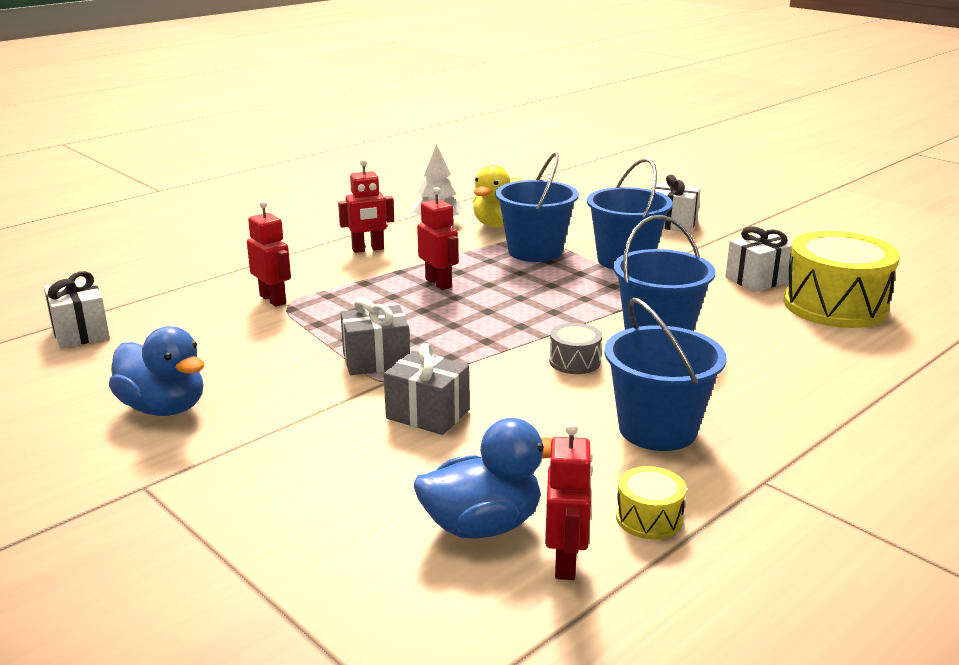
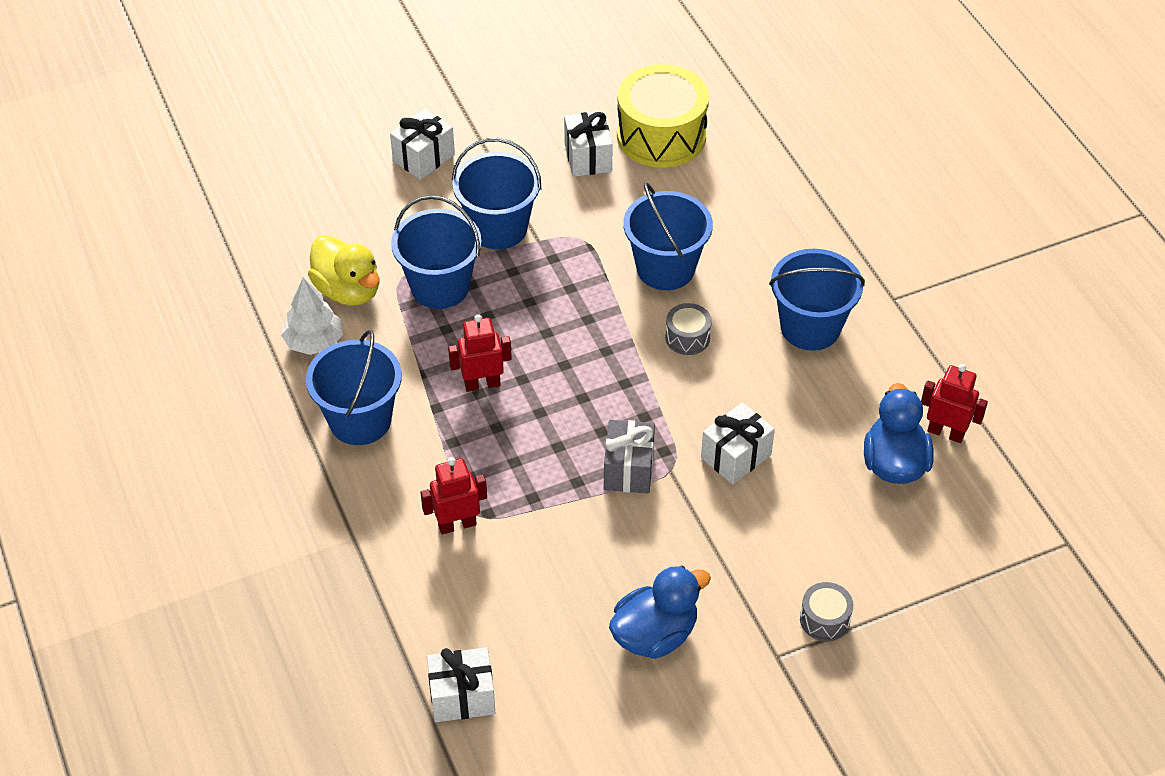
camera: 70 degrees left, 25 degrees up
(204, 511) = (824, 619): none -> grey drum
(368, 249) = (360, 420): red robot -> blue bucket
(428, 414) = (736, 456): grey gift -> white gift
(649, 518) = (914, 374): yellow drum -> none

